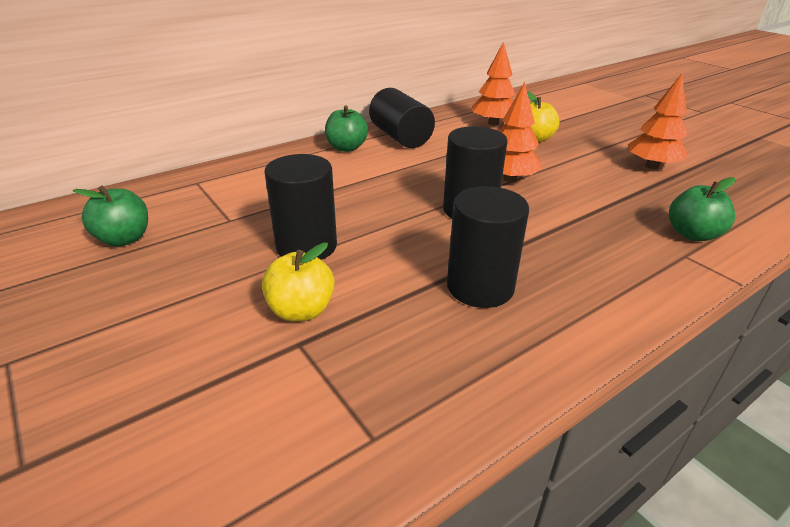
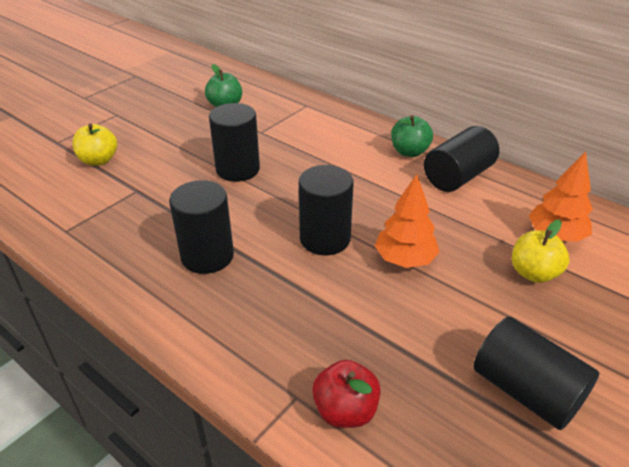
camera: 75 degrees right, 5 degrees up
(301, 310) = (166, 184): yellow apple -> yellow apple (99, 160)
(652, 166) = (526, 390): orange tree -> black cylinder
(692, 234) = (345, 410): green apple -> red apple

